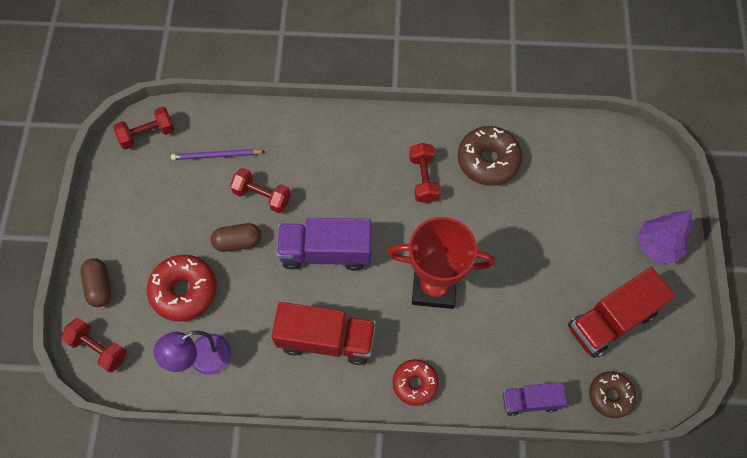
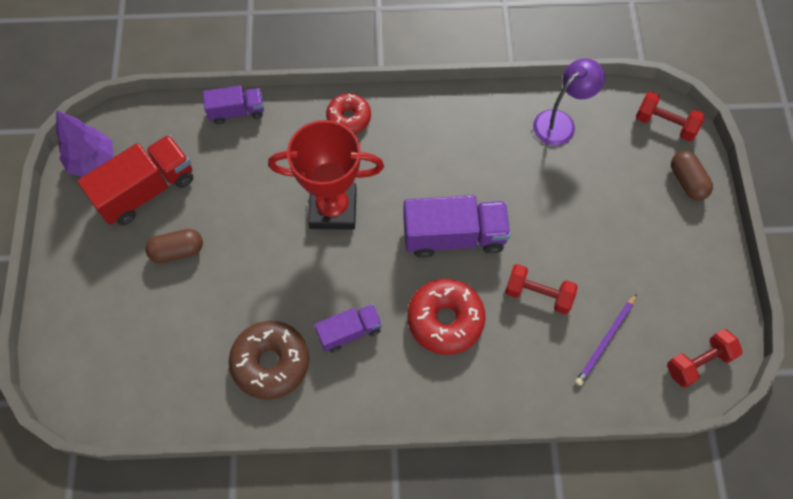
camera: 175 degrees right, 0 degrees up
(184, 291) = (597, 184): red donut -> red donut (445, 320)
(216, 155) = (605, 341): purple pencil -> purple pencil turned 135 degrees clockwise
(238, 242) = (553, 239): brown capsule -> brown capsule (177, 251)
(326, 339) = (440, 149): red truck -> none
(423, 179) = (349, 332): red dumbbell -> purple truck
(610, 396) = (159, 122): brown donut -> none
(657, 246) = (81, 272): purple tree -> purple tree (93, 161)

